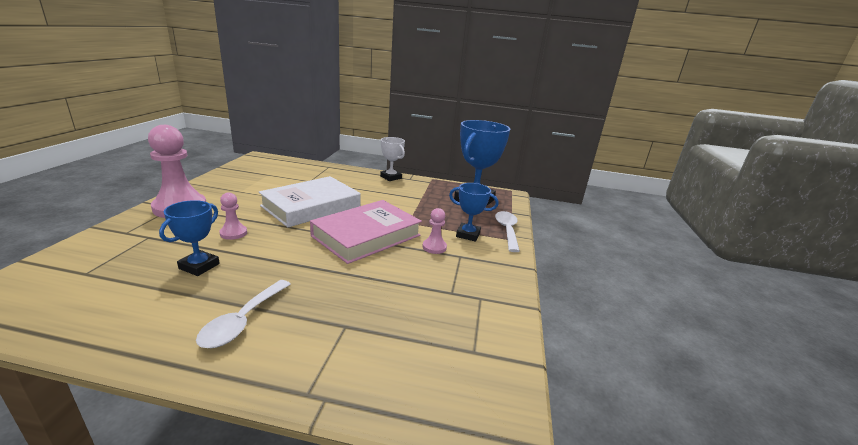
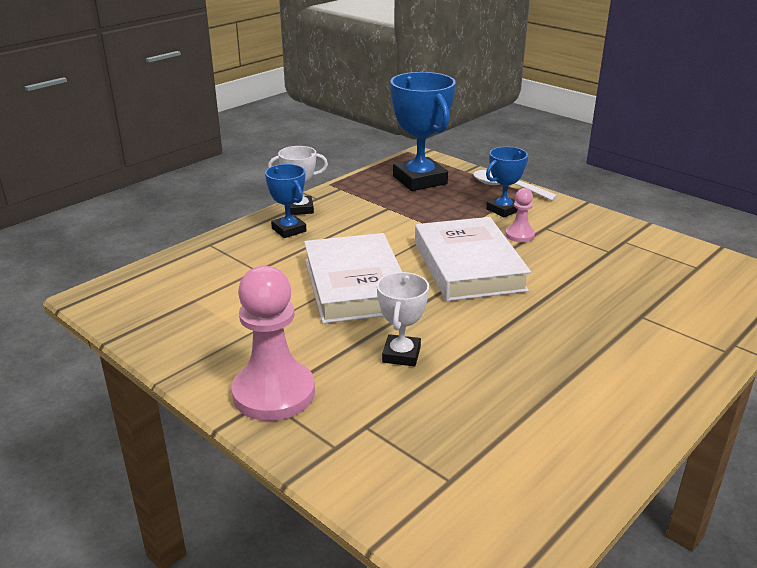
camera: 55 degrees left, 5 degrees up
(199, 266) = (481, 388): blue trophy -> blue trophy (289, 230)
(233, 233) = (401, 354): pink pawn -> white trophy
(243, 321) = (612, 370): white spoon -> none
(366, 236) = (468, 266): pink book -> white book

